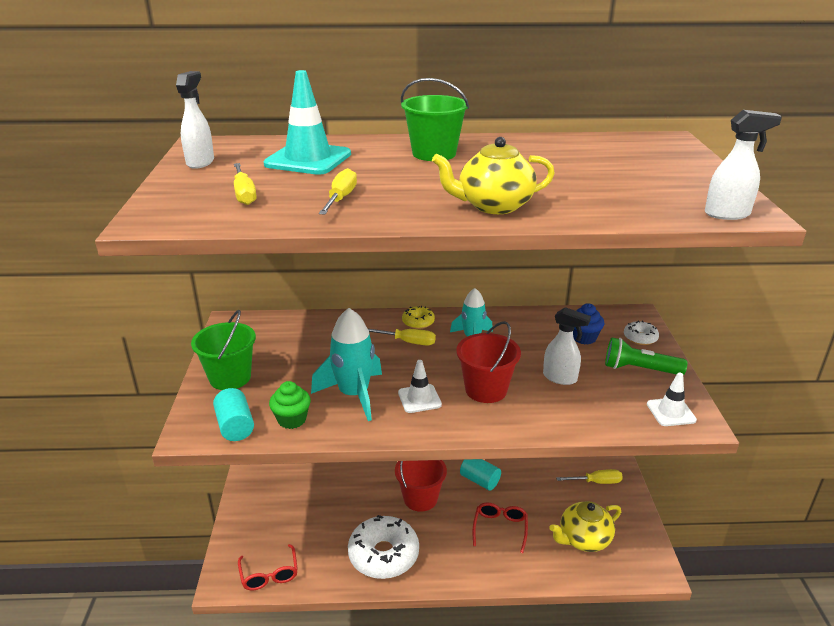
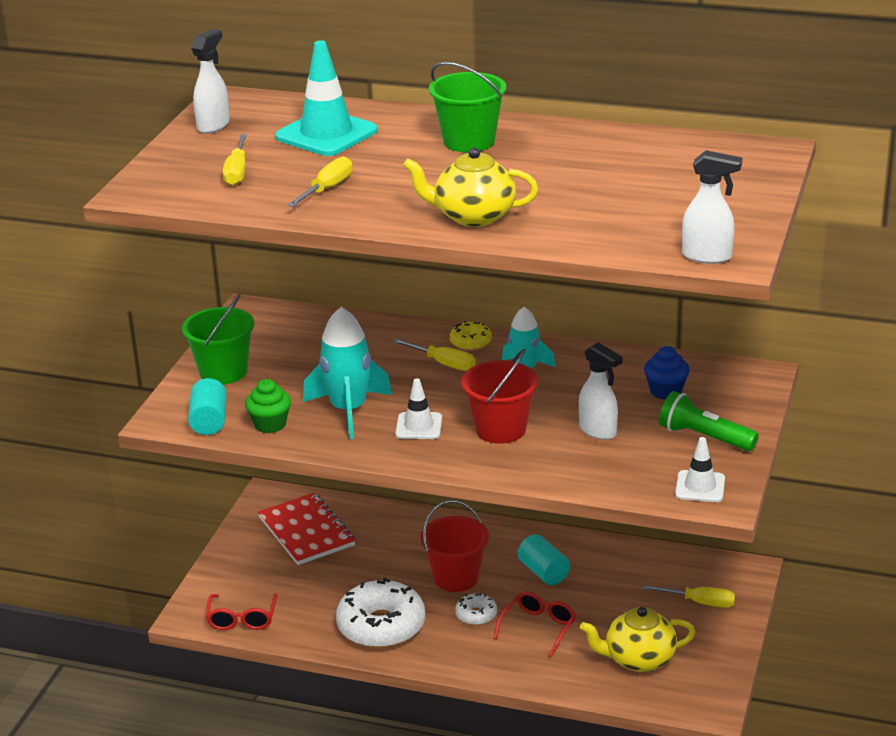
camera: 20 degrees right, 0 degrees up
(293, 482) = (306, 531): none -> red notebook
(640, 338) = (739, 402): white donut -> white donut (476, 615)

